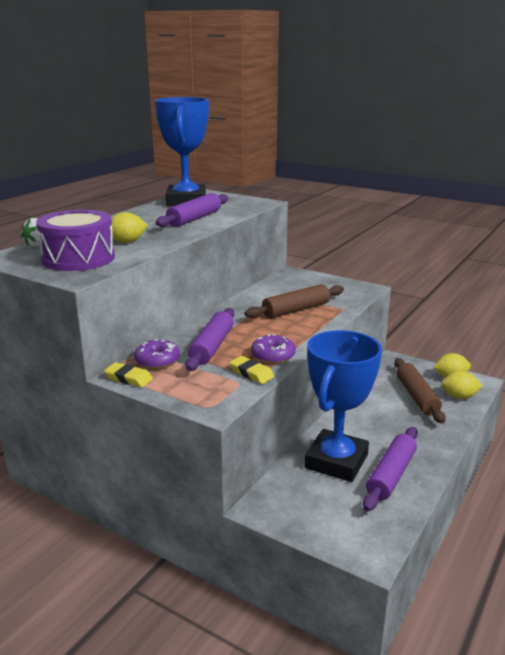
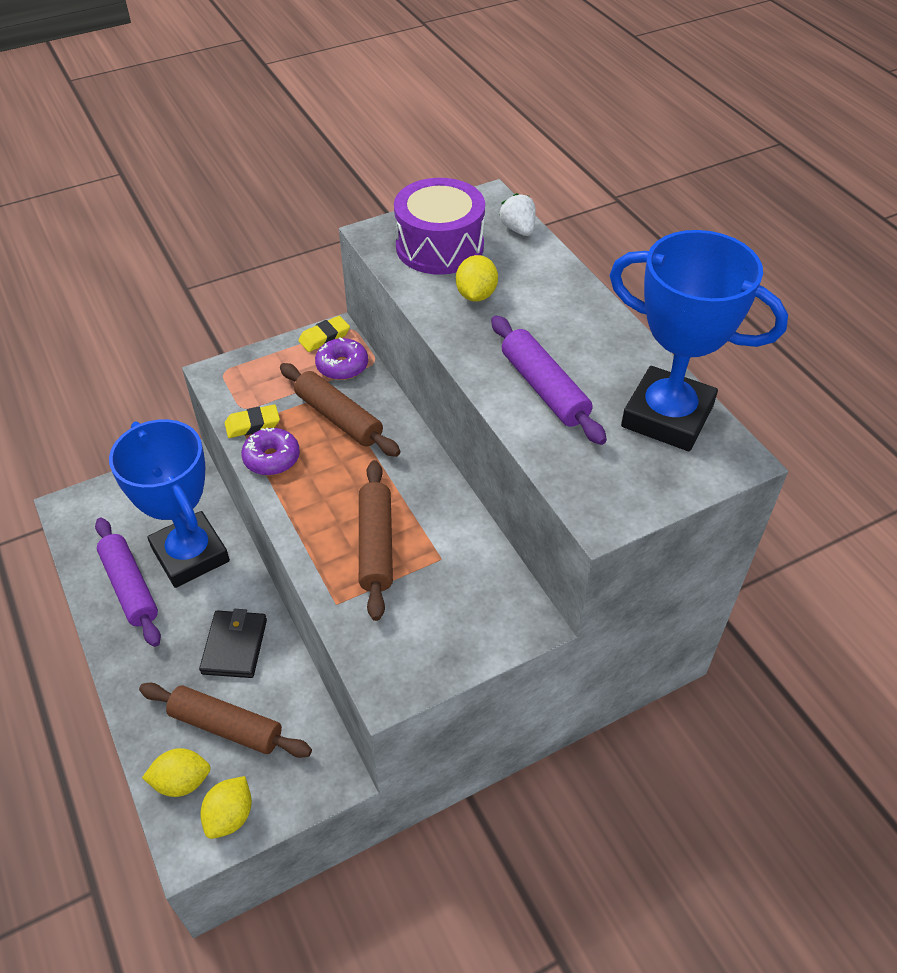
camera: 120 degrees right, 25 degrees up
(212, 347) = (339, 418): purple rolling pin -> brown rolling pin
(373, 414) = (234, 646): none -> black wallet
(459, 397) = (182, 782): yellow lemon -> yellow lemon turned 45 degrees clockwise

